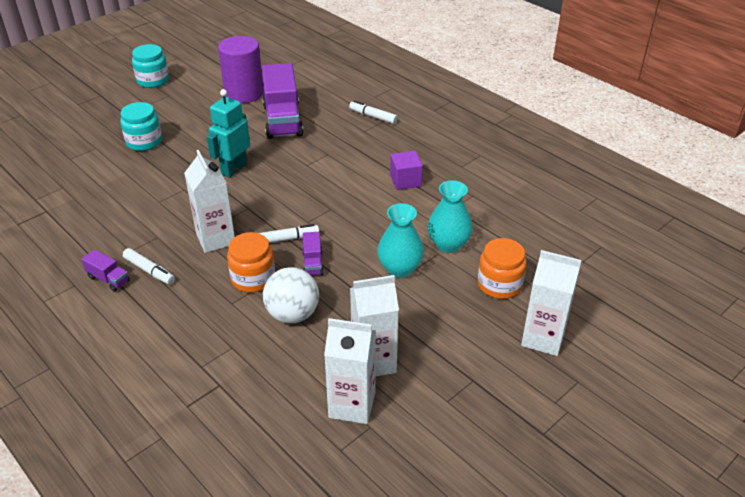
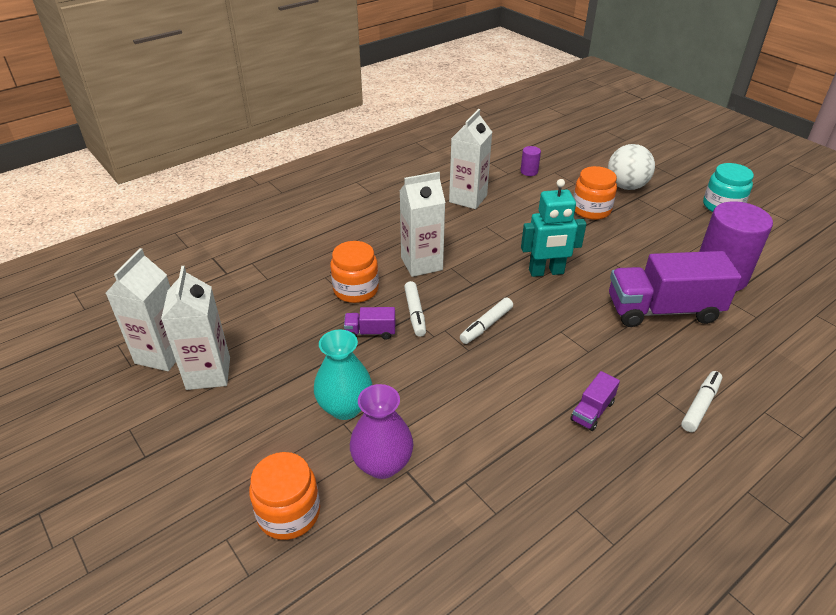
camera: 95 degrees right, 0 degrees up
(64, 174) = (529, 171): none -> purple cylinder
(108, 279) = (375, 208): purple truck -> purple truck (592, 411)
(144, 142) = (591, 210): turquoise jar -> orange jar
(149, 271) = (381, 228): white marker -> white marker (486, 325)
(234, 169) = (546, 272): turquoise robot -> turquoise robot turned 135 degrees clockwise
(292, 314) = (296, 316): white ball -> white ball (626, 186)
(405, 180) = (531, 430): purple cube -> none
(448, 244) = (382, 464): turquoise vase -> purple vase
(543, 338) = (174, 546): white carton -> white carton (468, 198)

